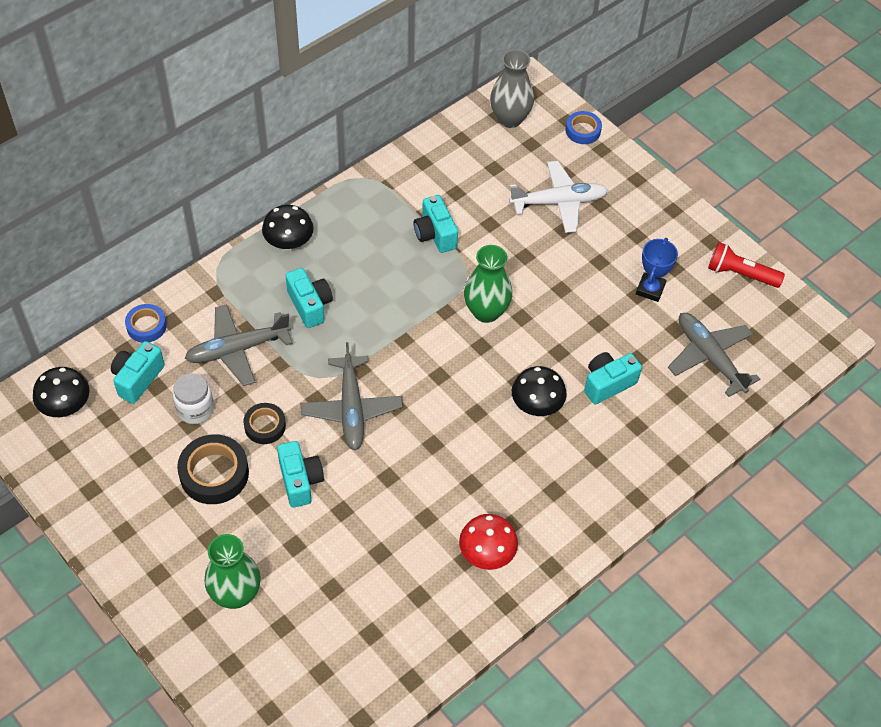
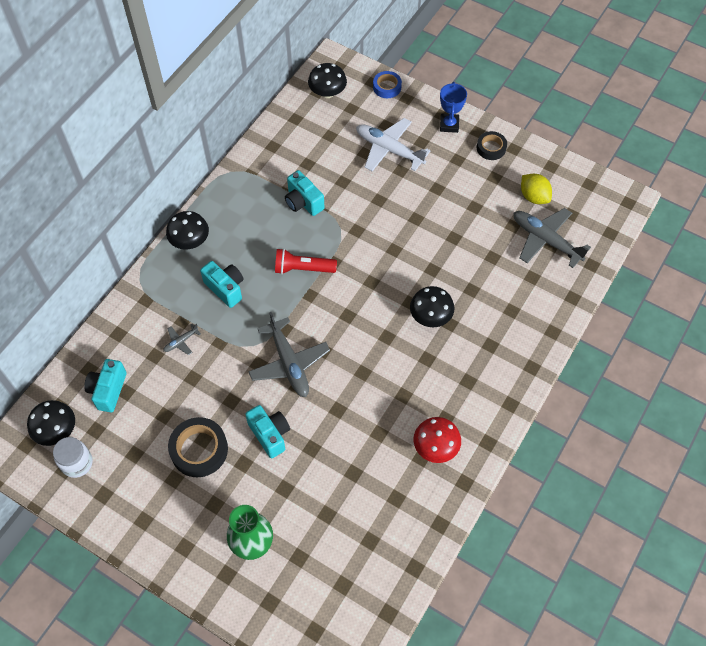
camera: 15 degrees left, 5 degrees up
(146, 326) = (99, 344): blue tape -> none
(195, 409) = (165, 401): white jar -> white jar (77, 463)
(237, 349) = (181, 341): grey plane -> grey plane, size x0.46
(265, 426) = (225, 398): black tape -> black tape (491, 148)
(486, 312) = (365, 253): green vase -> none
(510, 119) = (327, 92): grey vase -> black mushroom
(558, 202) = (389, 149): white plane -> white plane turned 120 degrees counterclockwise
(607, 384) = (478, 284): turquoise camera -> none
(650, 289) = (482, 199): blue trophy -> blue trophy (449, 125)
(714, 303) = (534, 197): none -> yellow lemon
(740, 274) = (545, 168): red flashlight -> red flashlight (303, 268)

